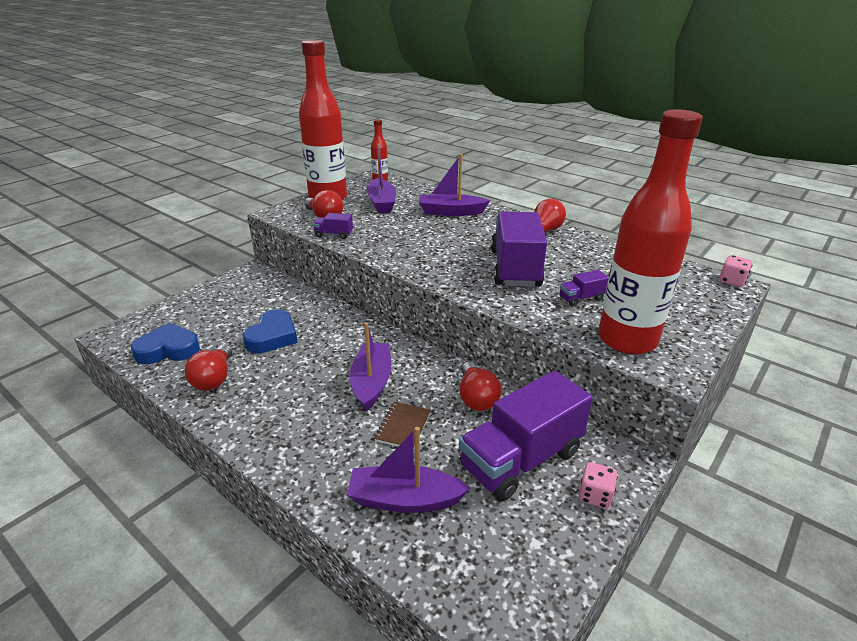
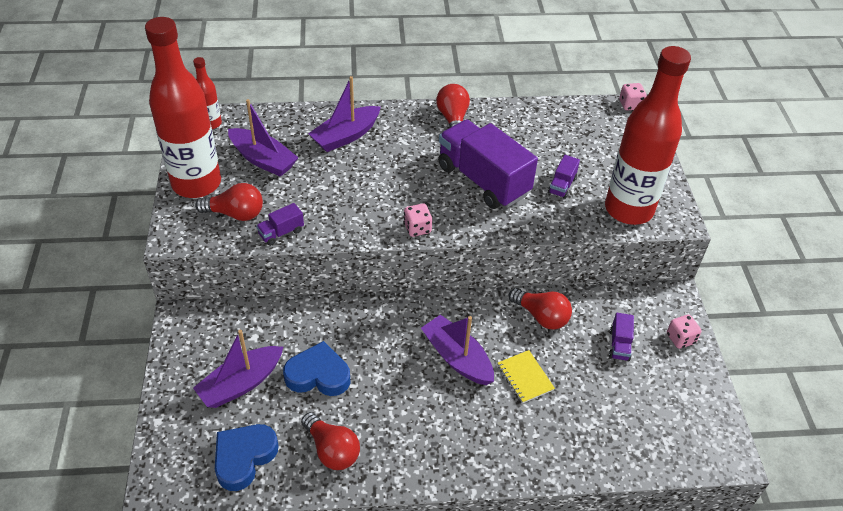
camera: 45 degrees left, 15 degrees up
(272, 337) = (318, 375): blue heart -> blue heart turned 60 degrees counterclockwise
(403, 427) = (525, 377): brown notebook -> yellow notebook
(404, 499) = (591, 428): purple boat -> purple boat (241, 384)
(421, 270) = (417, 228): none -> pink dice
(521, 459) = (619, 345): purple truck -> purple truck, size x0.42

